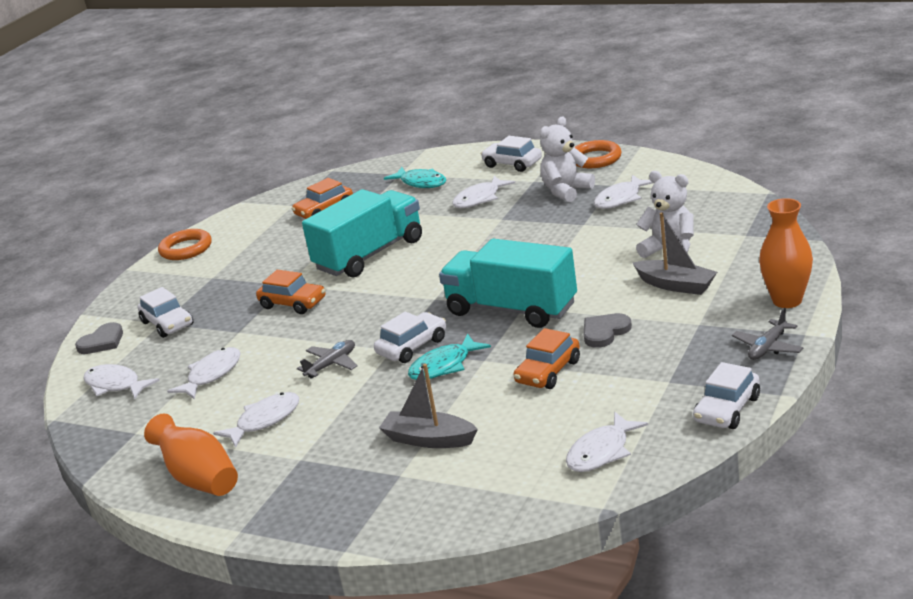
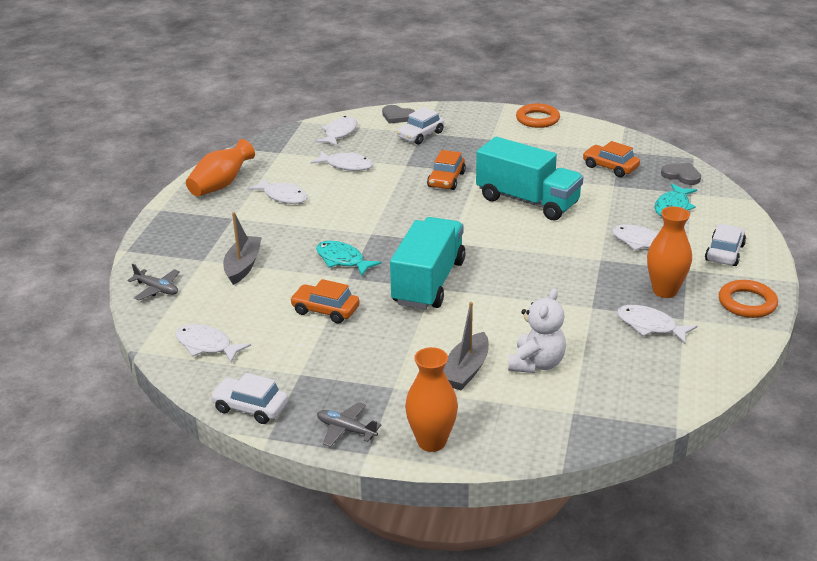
camera: 75 degrees right, 5 degrees up
(331, 365) = (352, 211): grey plane -> grey plane (157, 289)
(412, 346) = (374, 242): white car -> none
(566, 191) = (665, 291): white teddy bear -> orange vase
(605, 332) = (384, 334): grey heart -> grey heart (681, 175)

